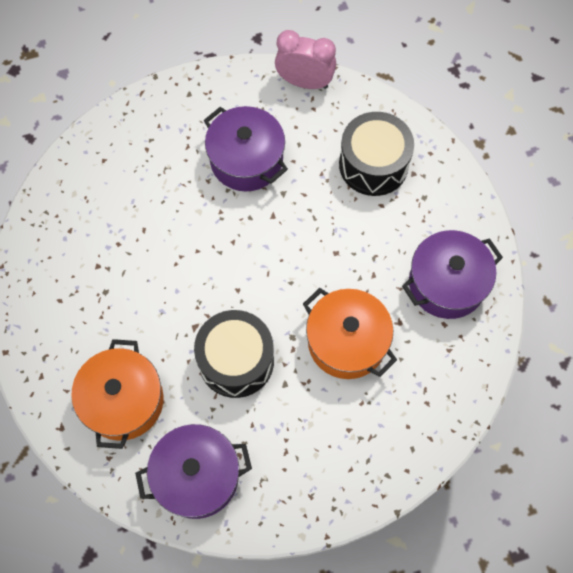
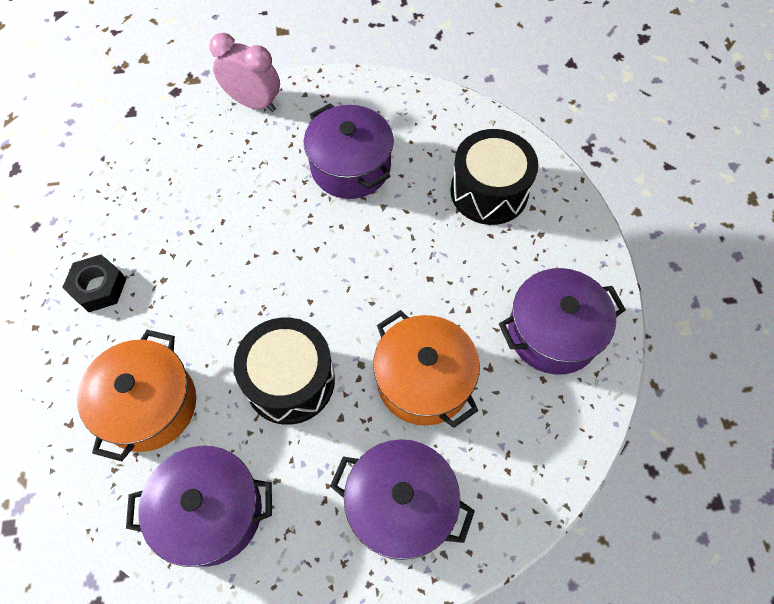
camera: 10 degrees right, 5 degrees down
(50, 308) = (98, 287): none -> black nut
(304, 82) = (429, 99): pink clock -> pink clock (253, 103)
(347, 444) = (400, 505): none -> purple pot

